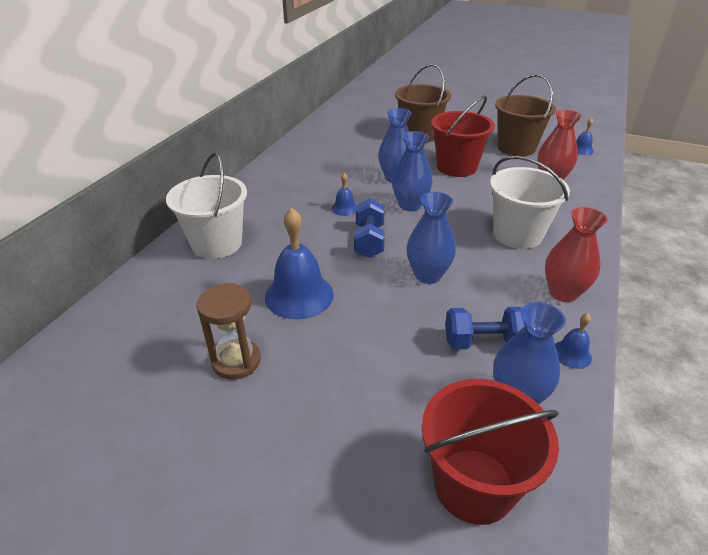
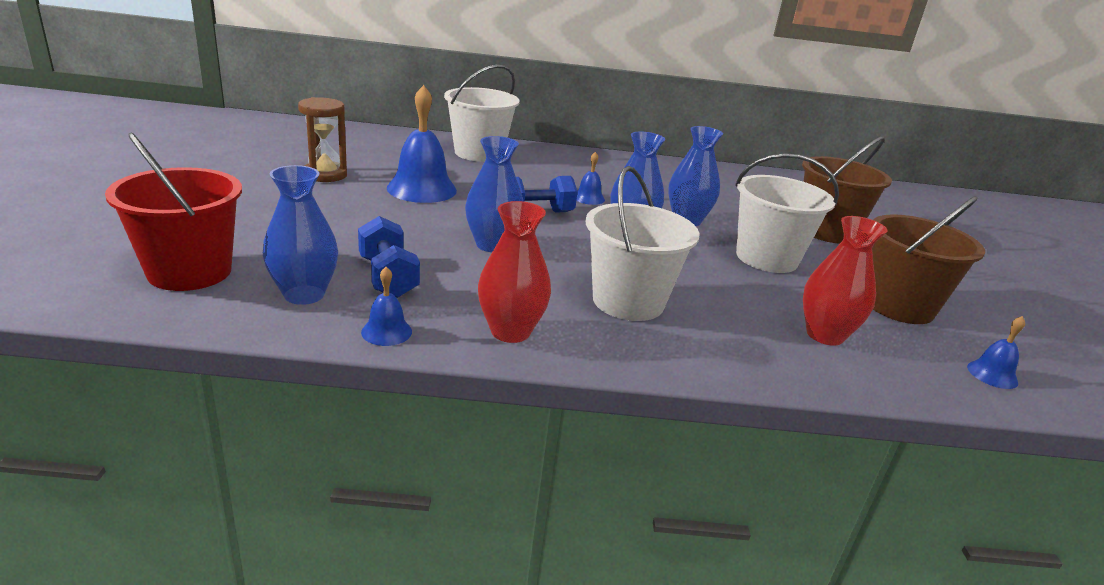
camera: 65 degrees right, 10 degrees down
(456, 167) = (766, 258): red bucket -> white bucket

